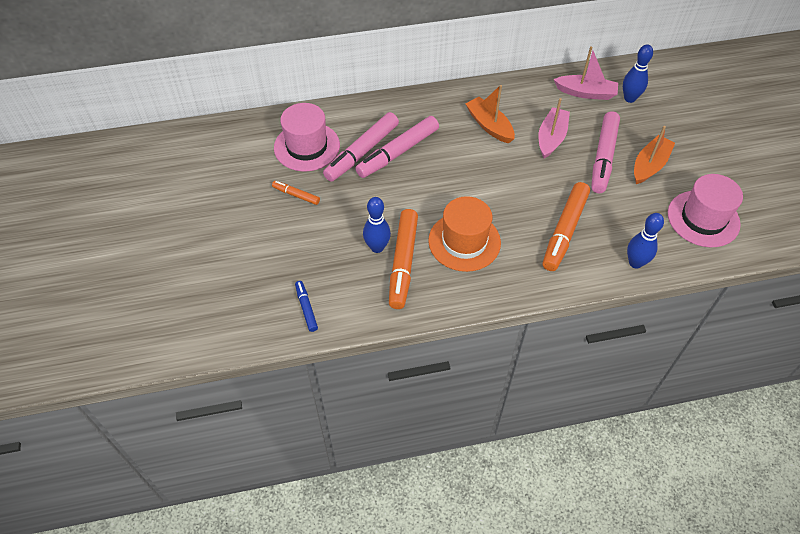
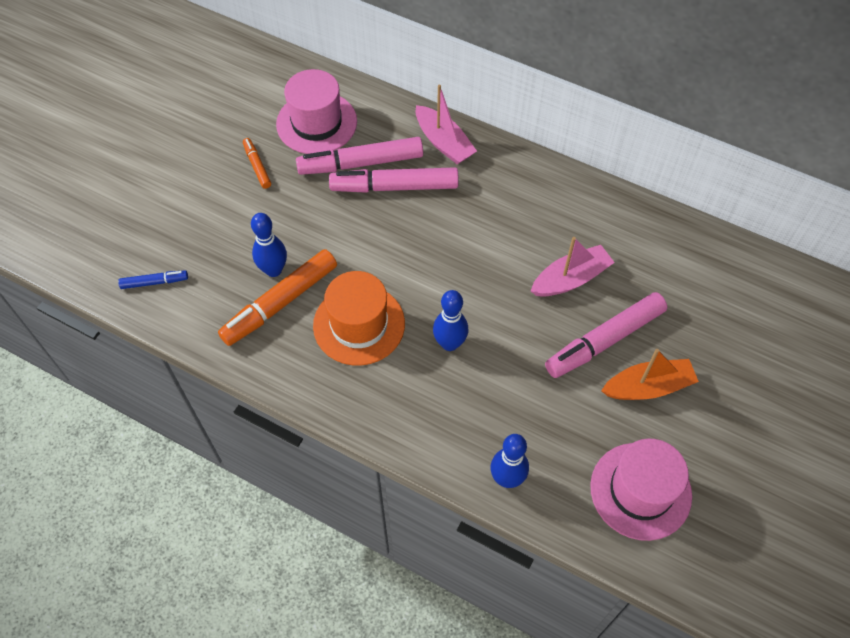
camera: 40 degrees right, 5 degrees up
(306, 308) = (154, 282): blue marker -> blue marker turned 60 degrees clockwise
(489, 125) = (518, 220): orange boat -> none
(564, 231) = (470, 388): orange marker -> none
(586, 93) = (669, 254): pink boat -> pink boat (444, 143)
(629, 98) = (715, 295): blue bowling pin -> blue bowling pin (449, 343)

